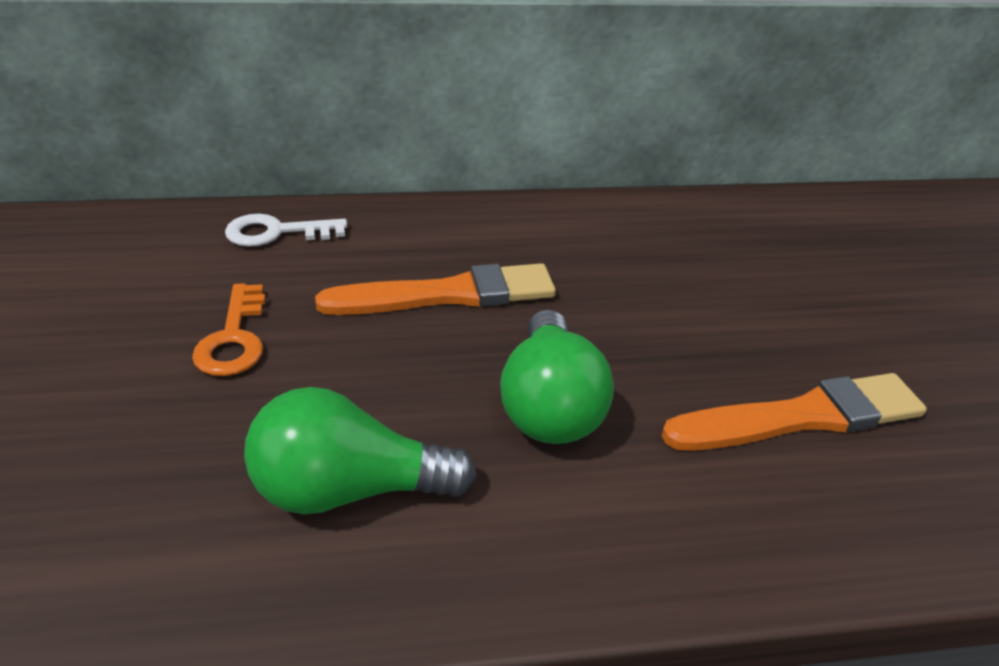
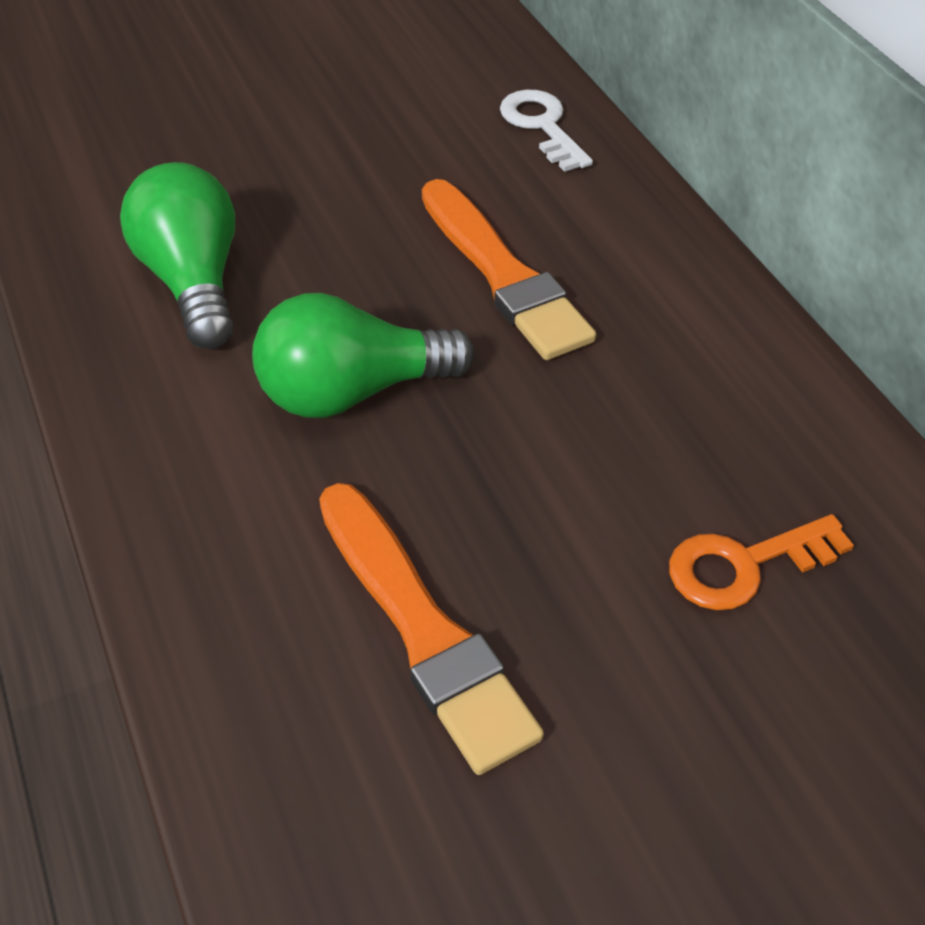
camera: 75 degrees right, 10 degrees up
(234, 338) = (358, 157): orange key -> orange key (745, 565)

